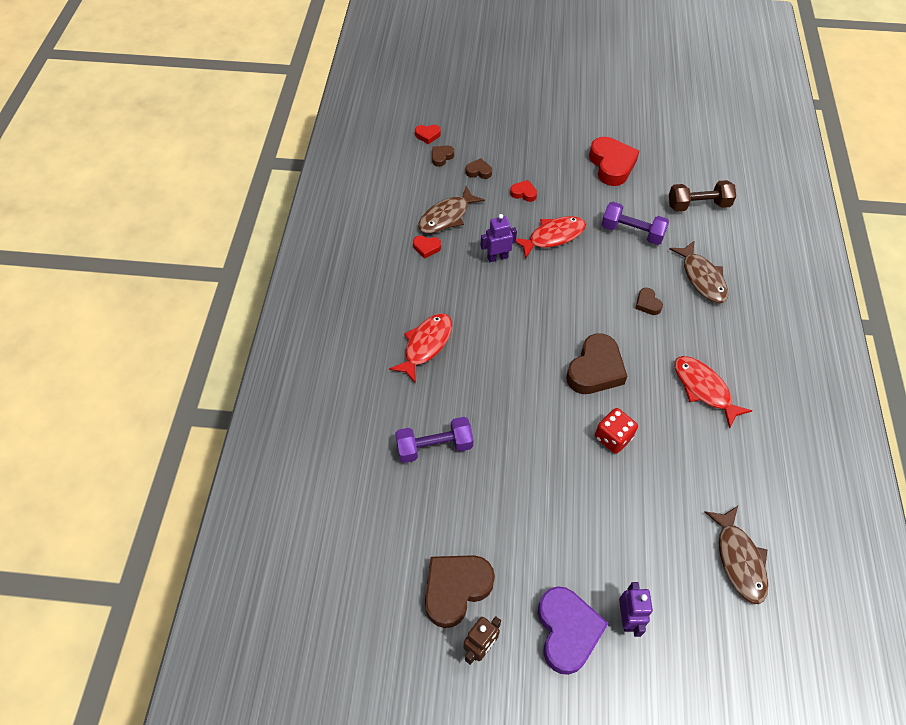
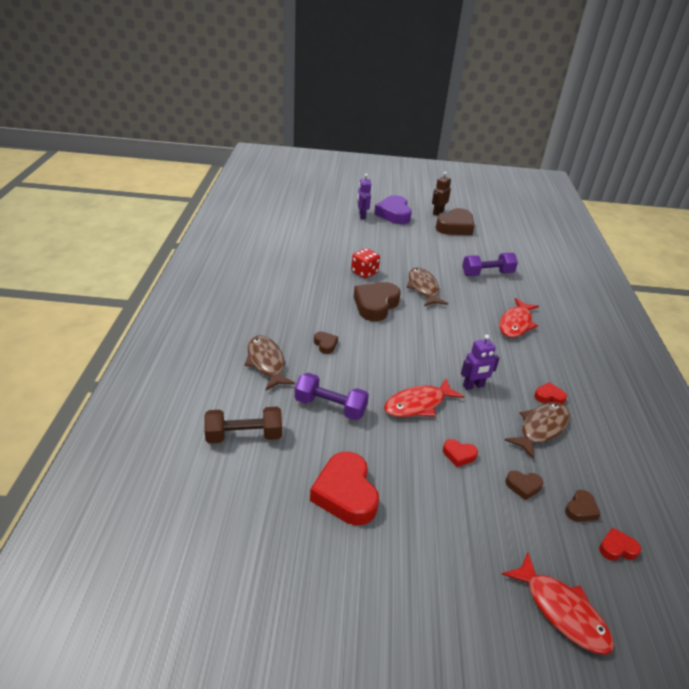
camera: 175 degrees right, 20 degrees down
(704, 389) = (291, 292): red fish -> red fish (561, 611)
(739, 559) = (294, 228): brown fish -> brown fish (423, 288)

